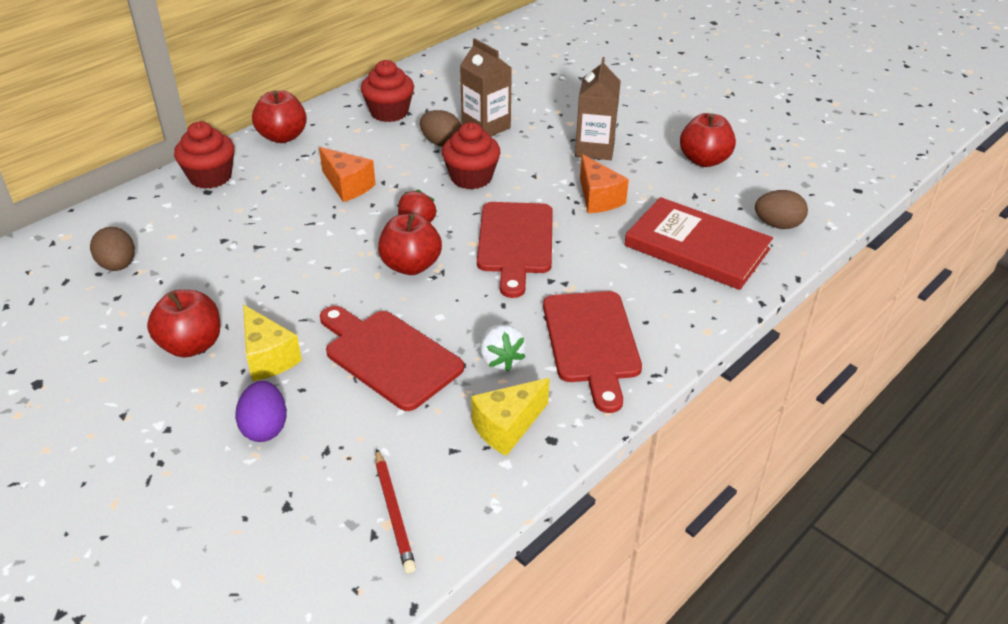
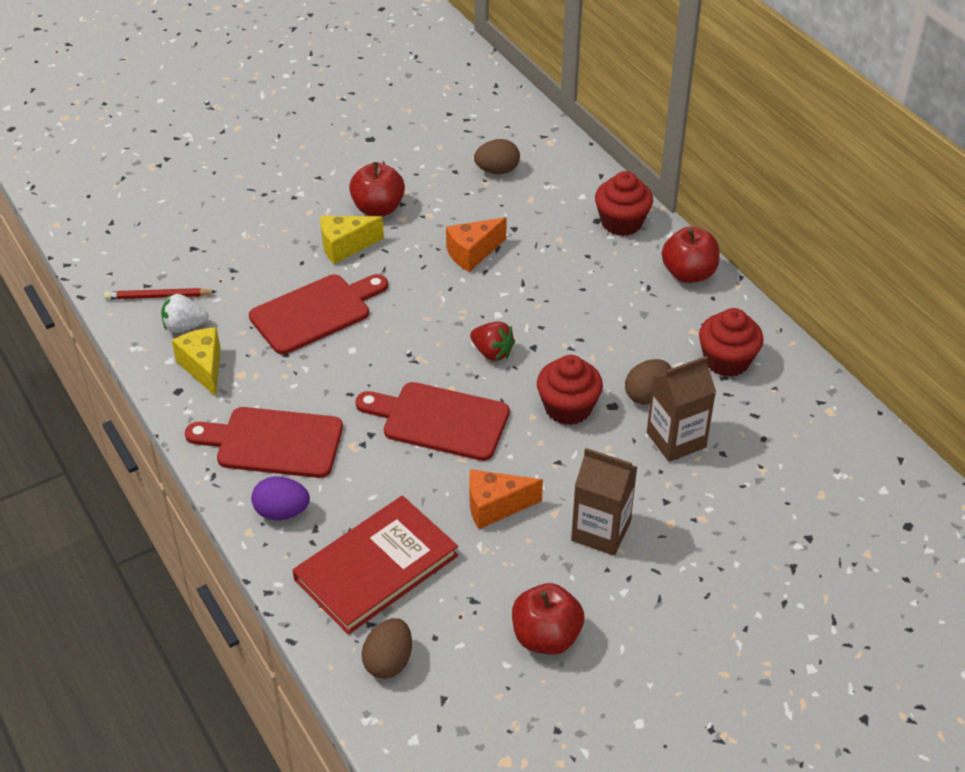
camera: 105 degrees right, 5 degrees up
(265, 427) = (270, 242): purple egg -> purple egg (282, 512)
(347, 186) = (579, 312): orange cheese -> orange cheese (472, 253)
(411, 266) = (430, 341): red apple -> none
(500, 359) = (280, 378): white strawberry -> white strawberry (184, 326)

